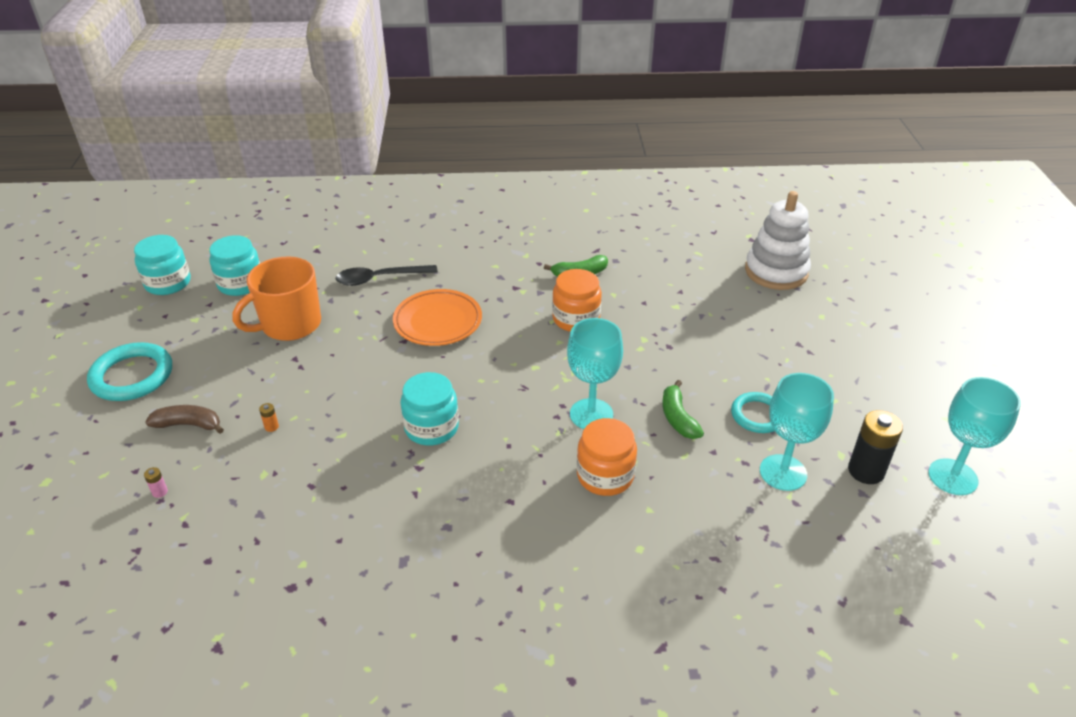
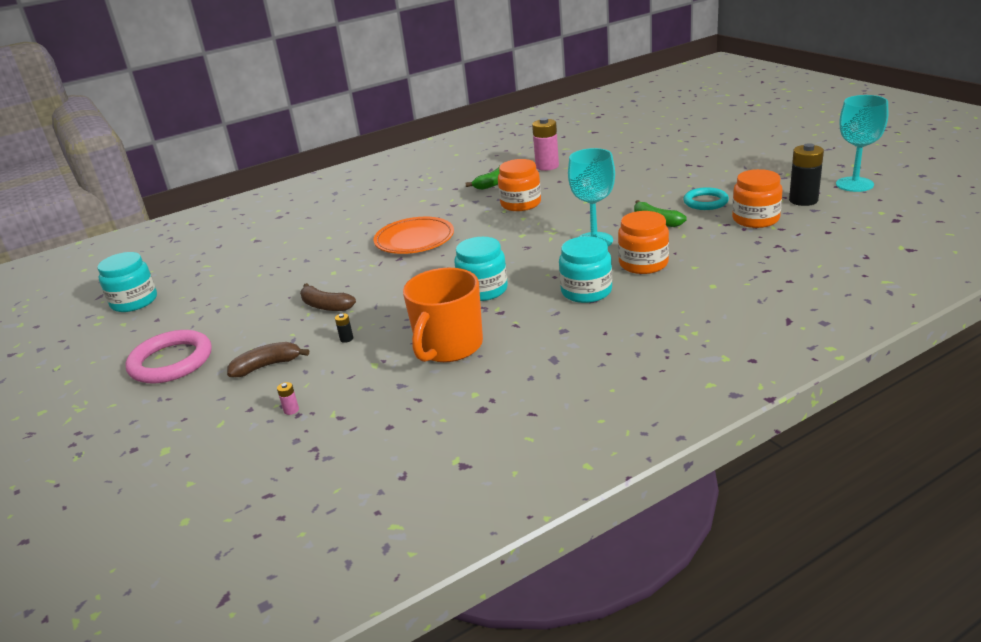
camera: 25 degrees left, 10 degrees down
(132, 376) = (171, 361): turquoise ring -> pink ring
(240, 284) = (209, 279): turquoise jar -> turquoise jar (586, 291)
(271, 427) = (346, 339): orange battery -> black battery
(290, 325) = (287, 284): orange mug -> orange mug (448, 346)
(293, 373) = (325, 306): none -> brown banana
(379, 279) = (334, 236): black spoon -> none
(653, 273) = (547, 166): none -> pink battery
(776, 271) = (630, 140): white stacking toy -> none
(783, 472) = (755, 219): turquoise goblet -> orange jar

